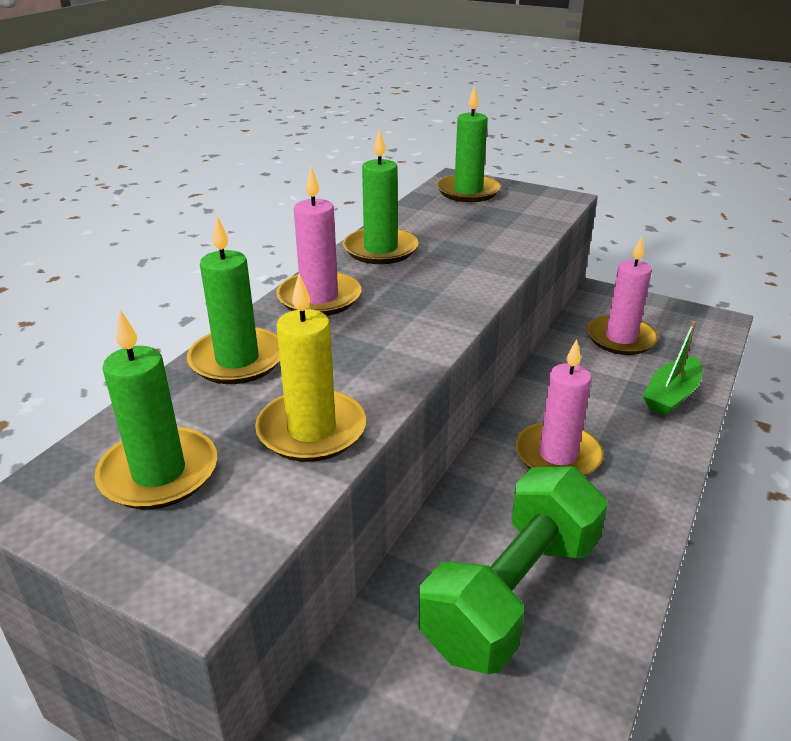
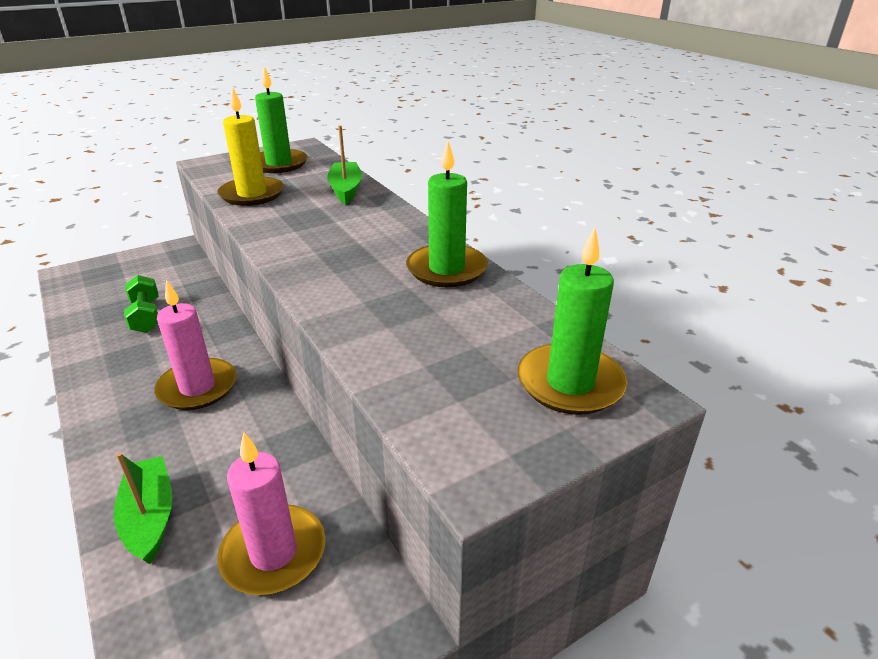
camera: 120 degrees right, 0 degrees up
(237, 360) = (346, 190): green candle -> green boat
(319, 298) = (389, 225): pink candle -> none
(512, 593) = (146, 316): green dumbbell -> green dumbbell, size x0.50

